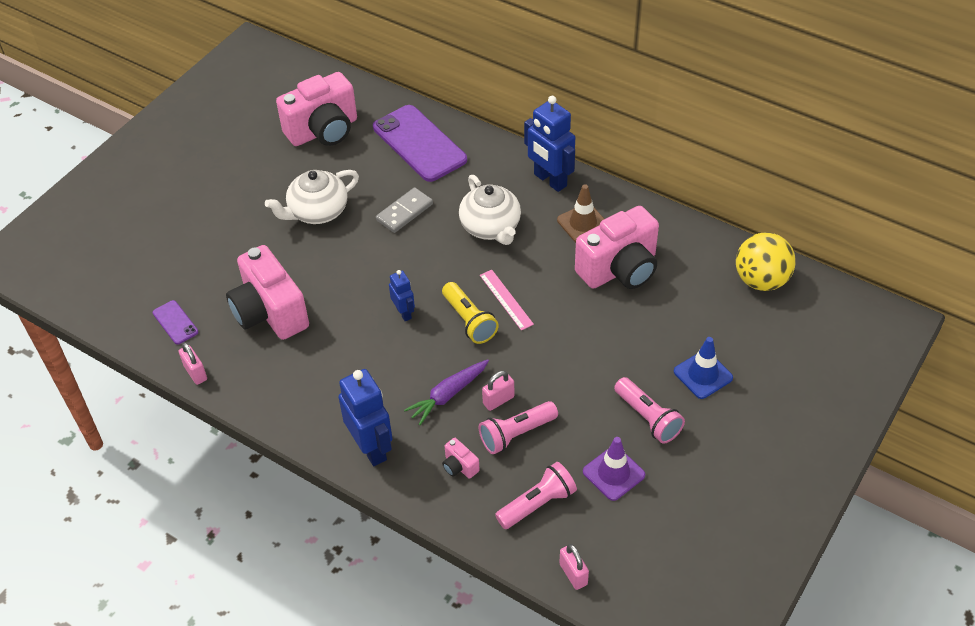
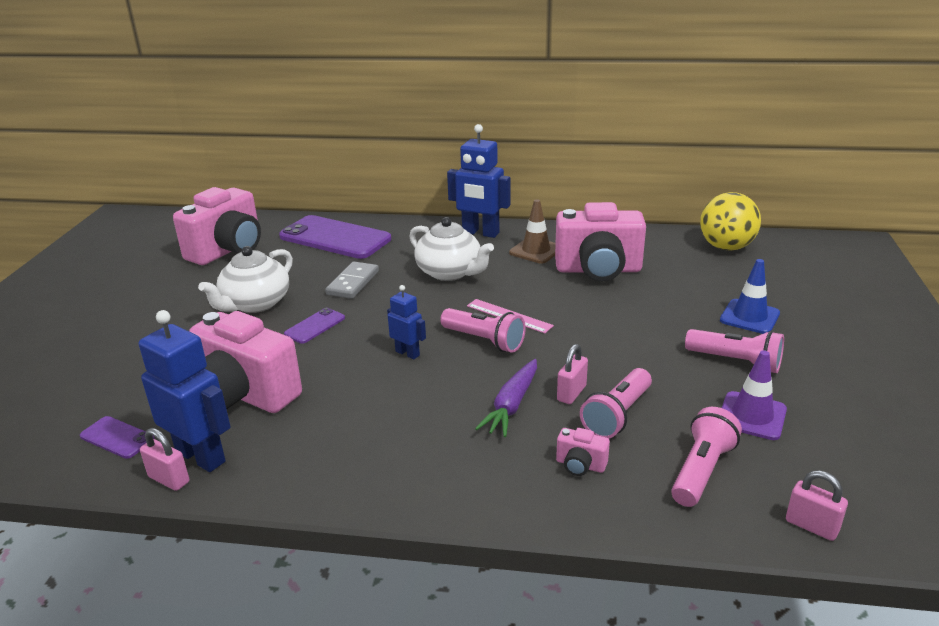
camera: 25 degrees left, 20 degrees down
(350, 256) = (315, 326): none -> purple phone
(371, 448) = (458, 482): blue robot -> blue robot (201, 456)
(469, 321) = (484, 340): yellow flashlight -> pink flashlight
(619, 269) = (598, 270): pink camera -> pink camera turned 60 degrees clockwise

